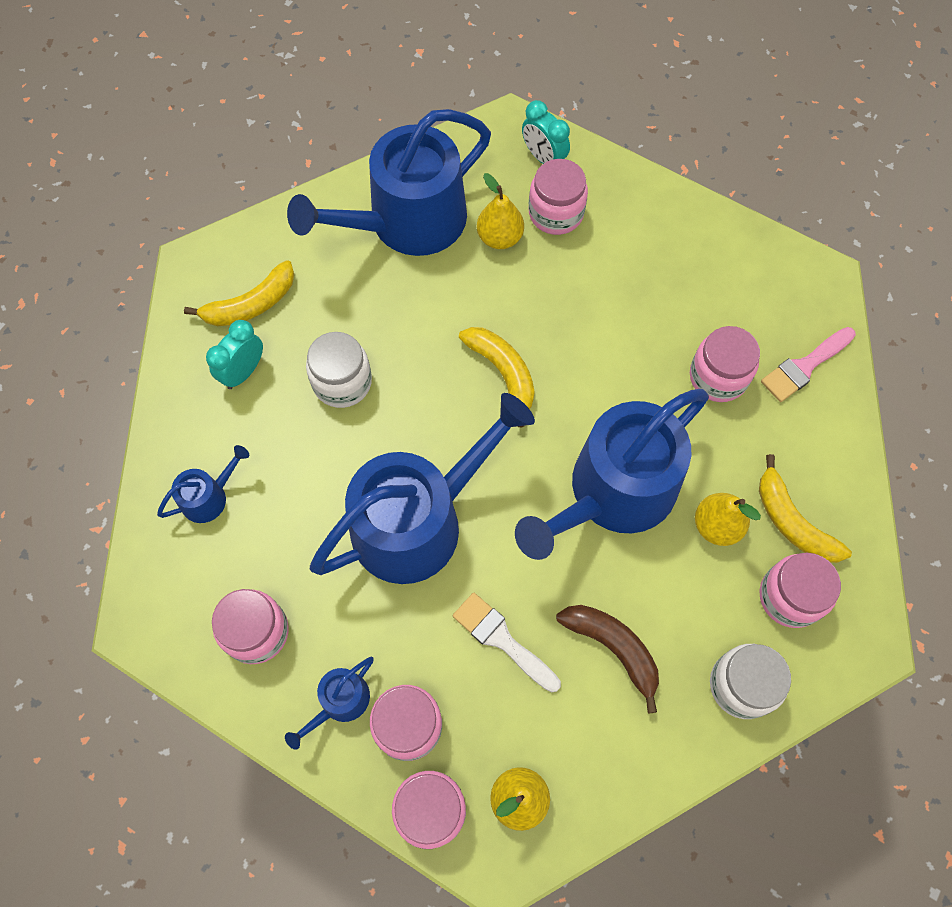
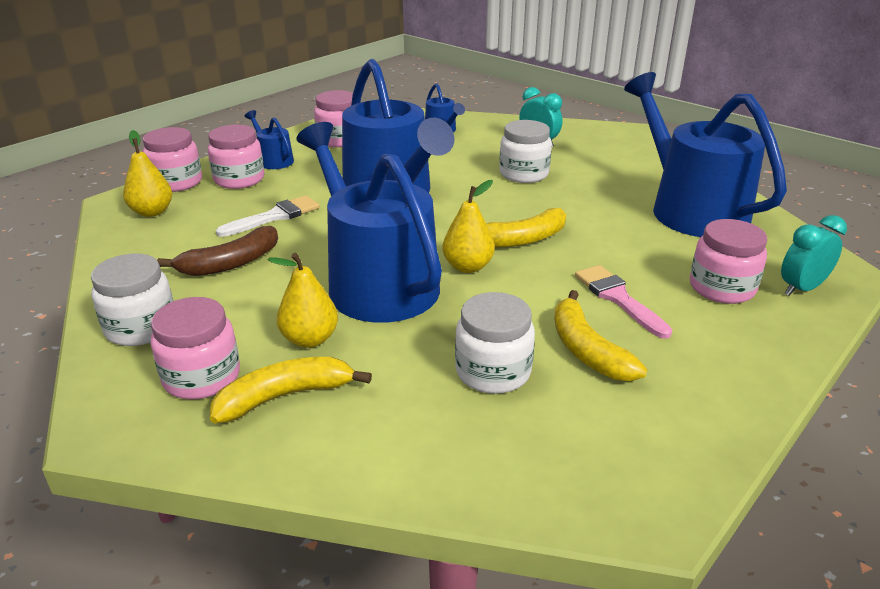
camera: 100 degrees right, 35 degrees down
(251, 304) = (598, 147): yellow banana -> yellow banana (587, 350)
(499, 238) = (681, 252): yellow pear -> yellow pear (468, 266)
(718, 377) = (493, 371): pink jar -> white jar
(804, 366) = (495, 454): pink brush -> pink brush (618, 298)

